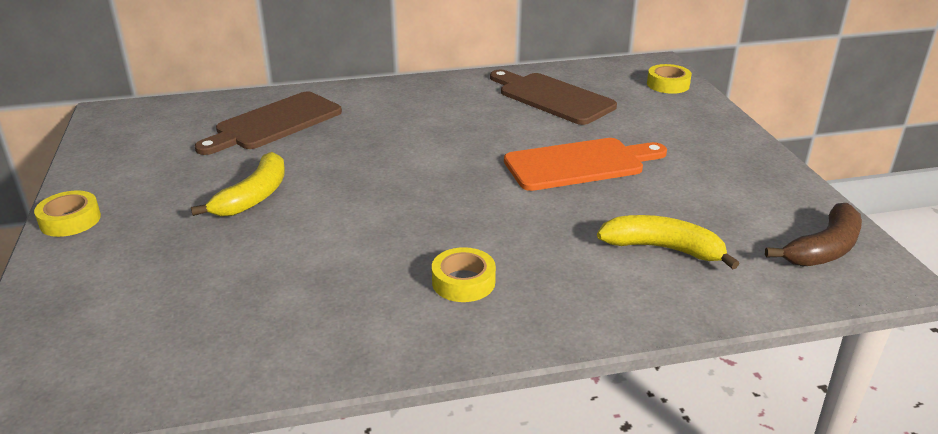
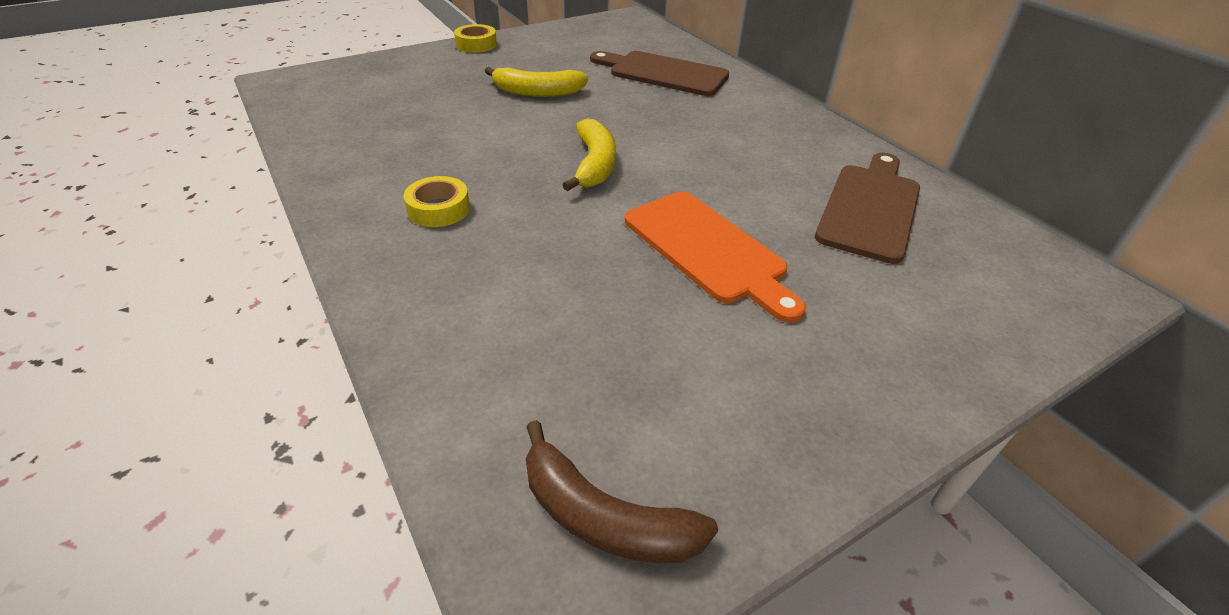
camera: 70 degrees right, 10 degrees up
(663, 249) = (541, 336): yellow banana -> yellow banana (594, 165)
(668, 84) = (1033, 308): yellow tape -> none

